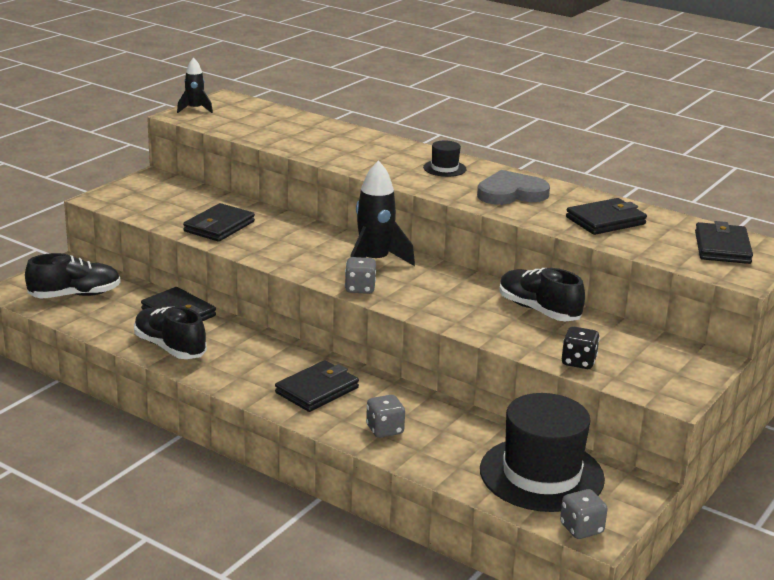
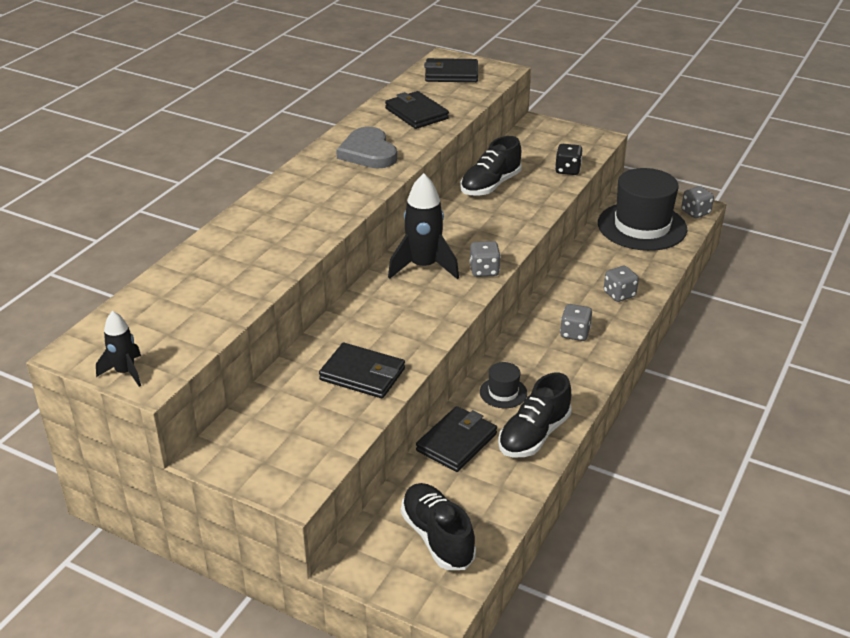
camera: 95 degrees left, 10 degrees up
(317, 390) = (574, 333): black wallet -> grey dice
(444, 168) = (312, 186): black hat -> black hat (503, 392)

